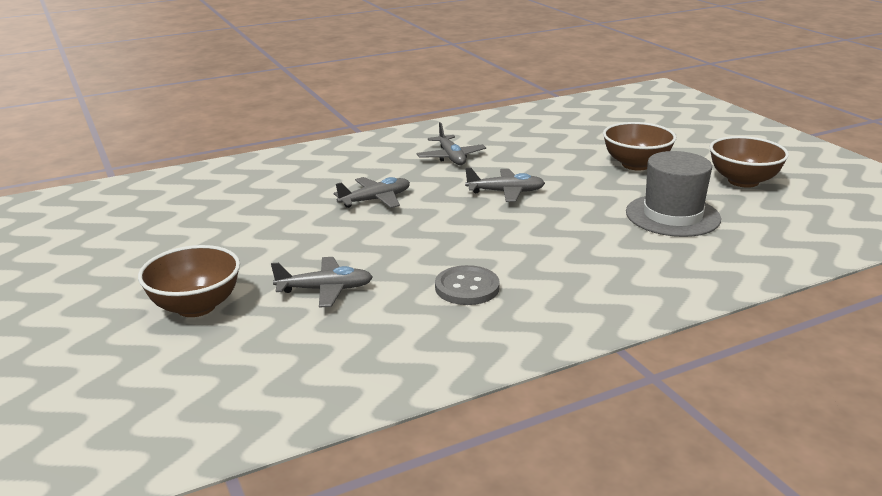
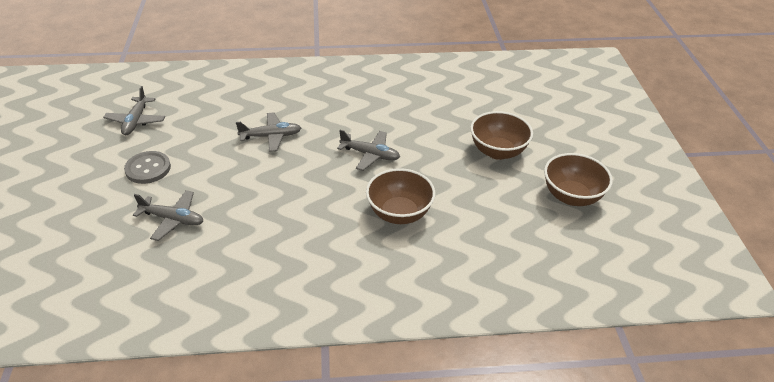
camera: 20 degrees right, 15 degrees up
(196, 306) = (85, 209): brown bowl -> brown bowl (399, 213)
(451, 157) = (360, 103): grey plane -> grey plane (136, 121)
(467, 287) = (265, 248): grey button -> grey button (148, 169)
(672, 215) = (478, 219): grey hat -> none

